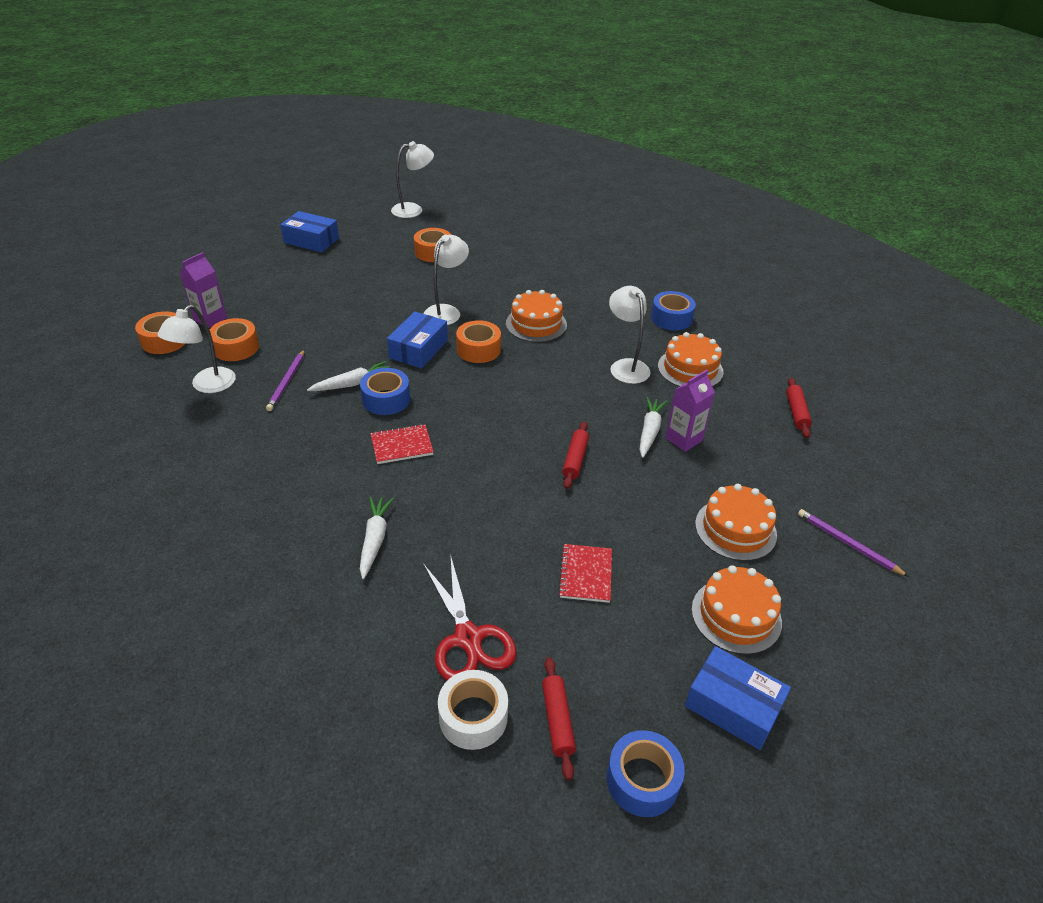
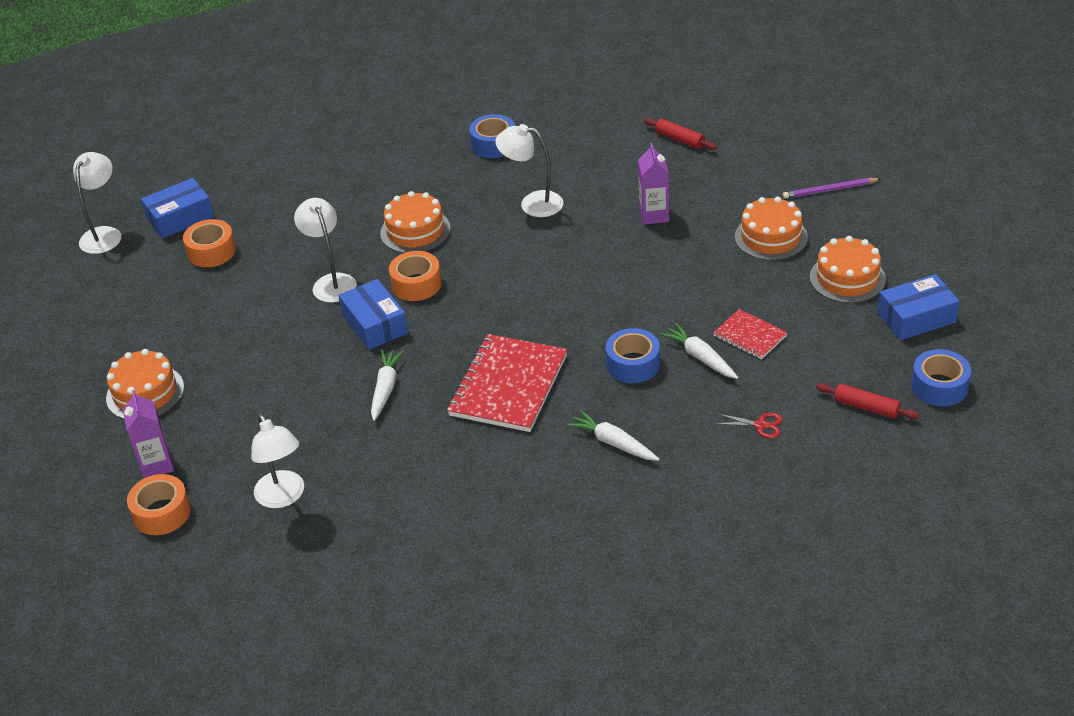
camera: 50 degrees left, 0 degrees up
(236, 347) = (235, 458): orange tape -> none
(287, 382) = (336, 435): purple pencil -> none
(311, 240) = (77, 337): blue box -> blue box (180, 218)
(386, 399) = (432, 373): blue tape -> blue tape (633, 364)
(402, 445) = (508, 386): red notebook -> red notebook, size x1.91
(468, 638) = (760, 425): red scissors -> red scissors, size x0.49
(473, 717) = (832, 449): white tape -> none
(575, 459) = (622, 287): red rolling pin -> none
(649, 431) = (627, 229): white carrot -> white carrot (700, 357)
(690, 369) = (573, 168): orange cake -> orange cake (145, 393)

